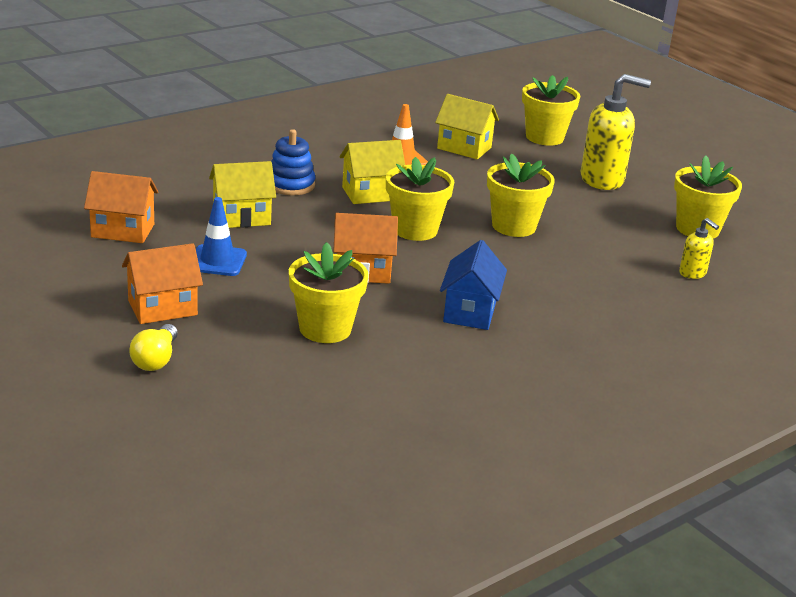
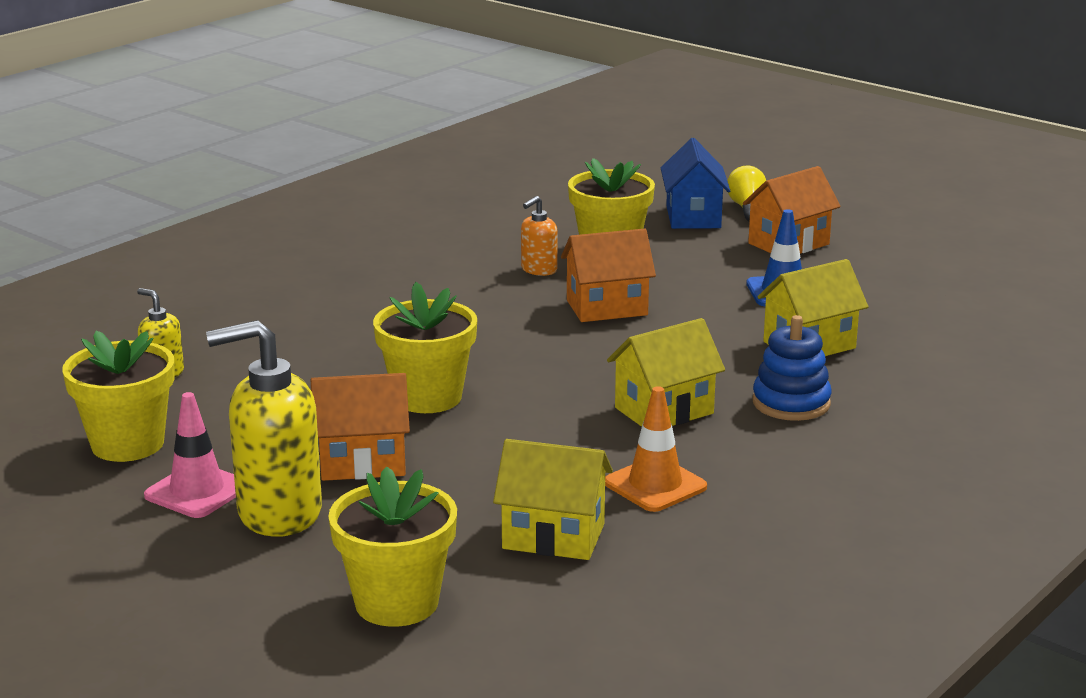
camera: 170 degrees right, 5 degrees down
(123, 231) = (928, 305): orange house -> orange house (362, 462)
(398, 318) = (538, 270): none -> orange soap dispenser
(415, 230) = (568, 368): yellow flower pot -> none
(470, 312) = (460, 287): blue house -> blue house (693, 217)
(648, 197) = (197, 491): none -> pink traffic cone

